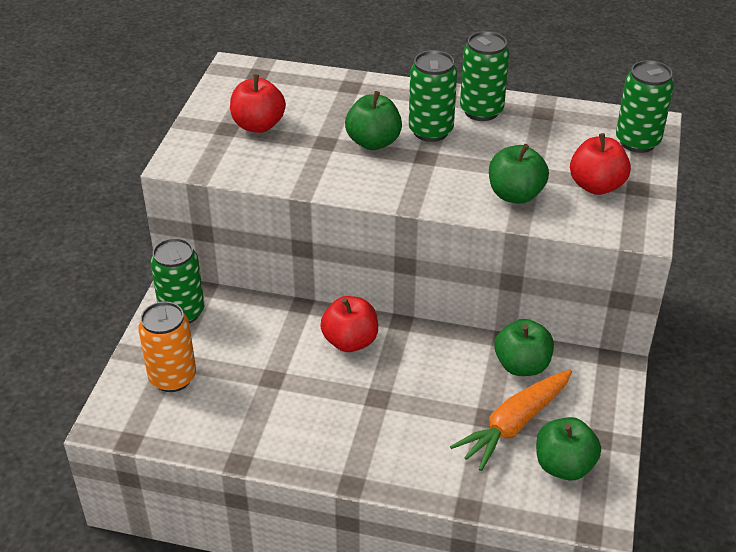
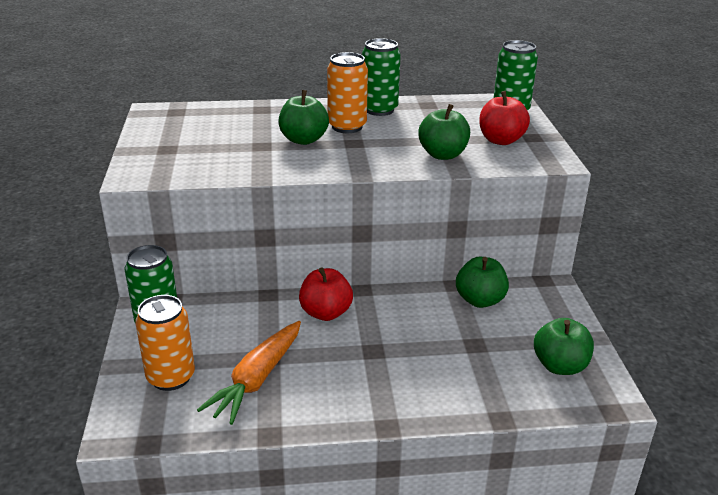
camera: 20 degrees left, 10 degrees down
(258, 125) = (195, 143): red apple -> none
(430, 131) = (347, 127): green can -> orange can
(514, 425) = (500, 345): orange carrot -> orange carrot (257, 379)

